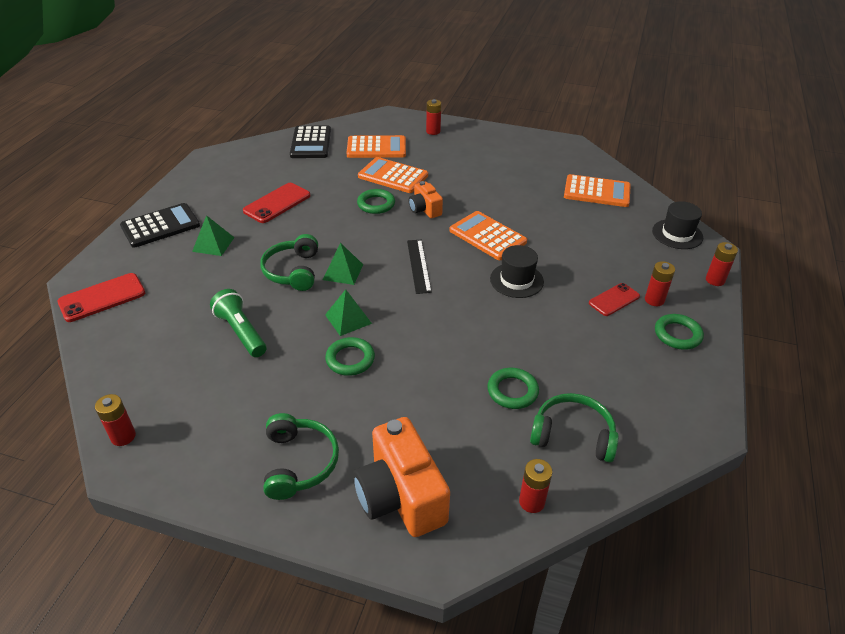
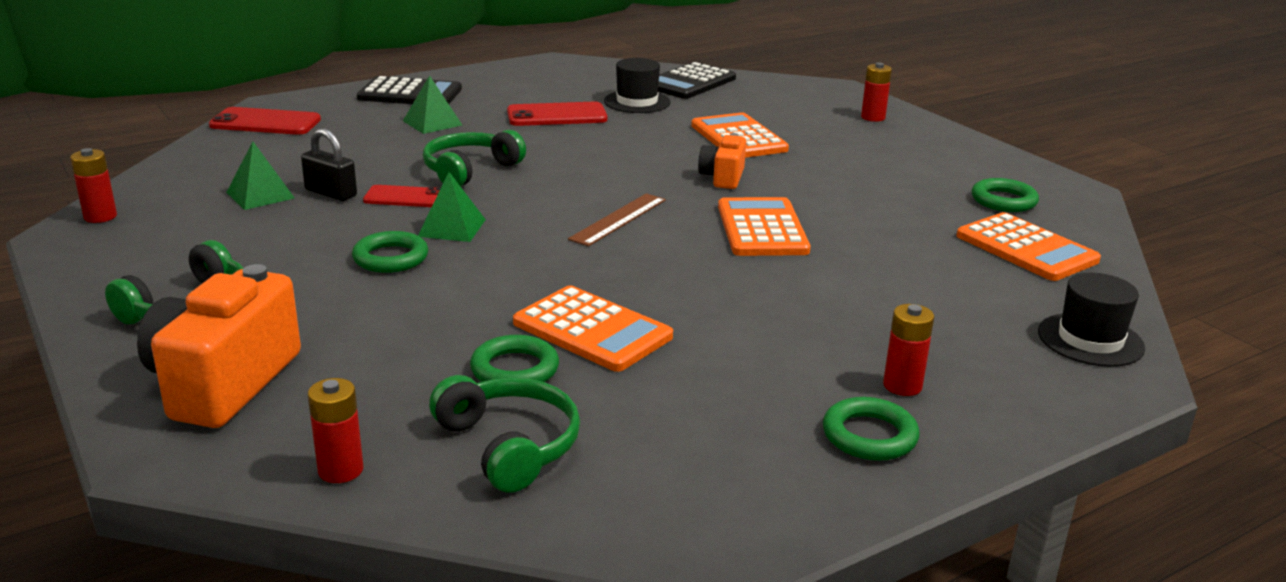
camera: 40 degrees right, 15 degrees down
(241, 332) = (331, 193): green flashlight -> black padlock
(343, 272) = (520, 191): green pyramid -> green pyramid (260, 195)
(376, 148) = (764, 109): orange calculator -> orange calculator (592, 330)
(376, 204) = (669, 153): green ring -> green ring (1003, 201)
(418, 266) = (618, 219): black ruler -> brown ruler
(516, 280) = (722, 281): black hat -> black hat (637, 102)
(614, 300) = (833, 357): red phone -> red phone (405, 197)
(715, 280) = (1063, 413): red battery -> none

